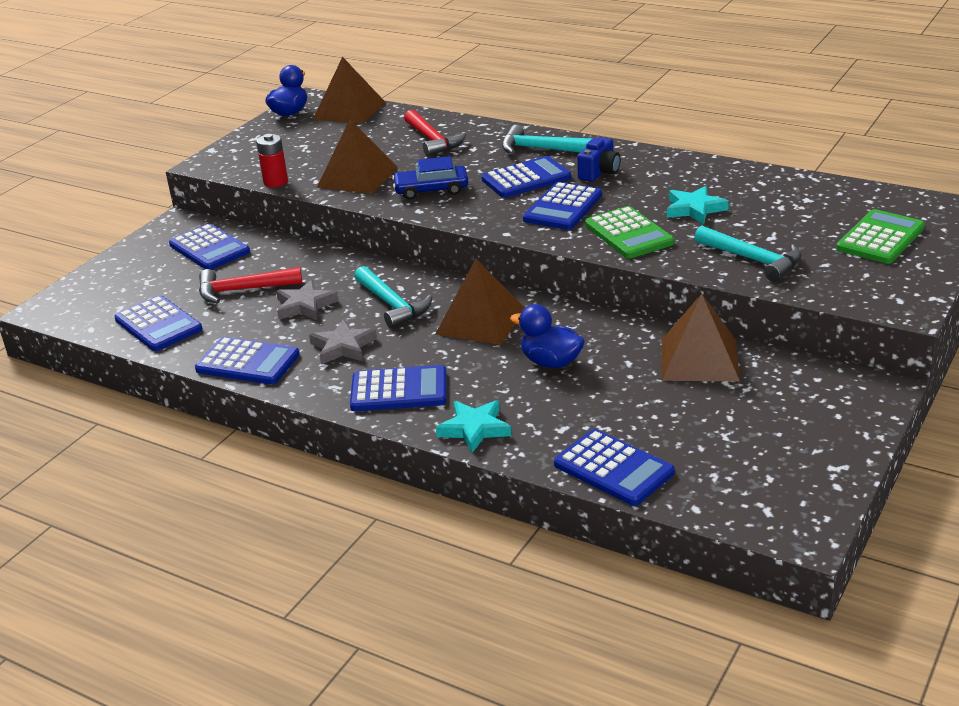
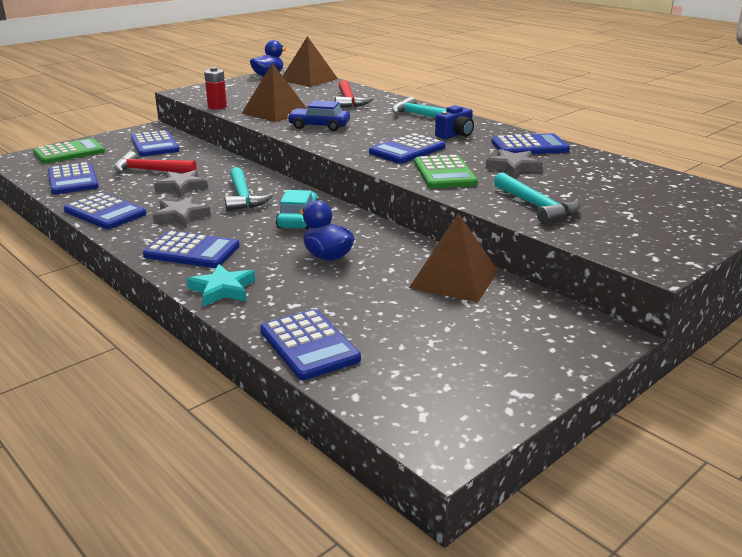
camera: 15 degrees right, 5 degrees down
(480, 321) = (298, 219): brown pyramid -> turquoise car
(526, 179) = (395, 130): blue calculator -> blue calculator (529, 146)
(694, 209) = (513, 167): turquoise star -> grey star
(880, 238) = (667, 211): green calculator -> green calculator (69, 152)

